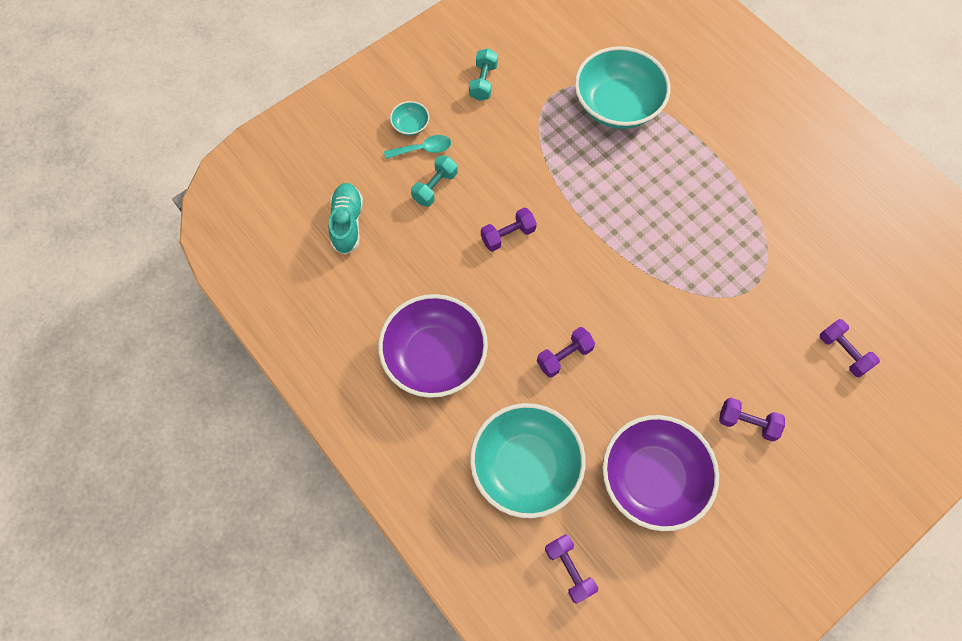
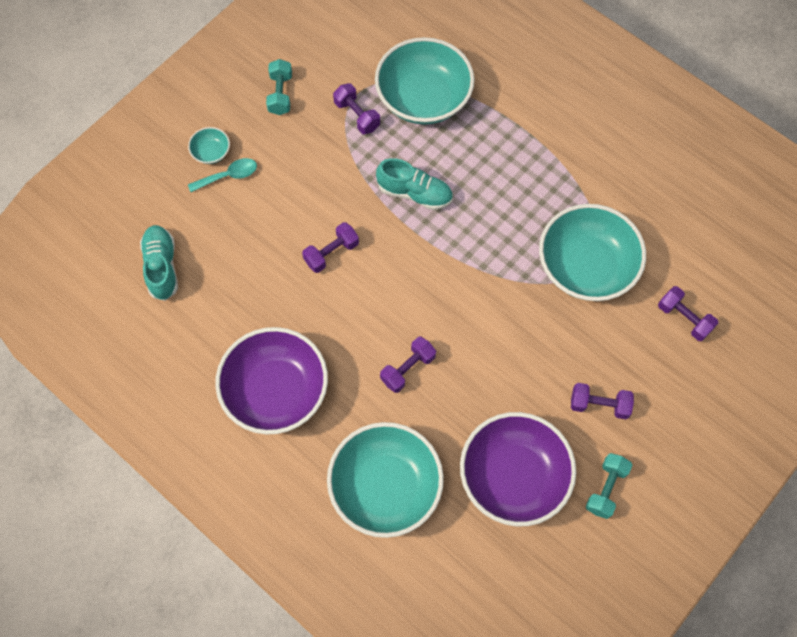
camera: 10 degrees left, 0 degrees up
(435, 187) = (247, 214): turquoise dumbbell -> turquoise dumbbell (606, 489)
(569, 569) = (444, 581): purple dumbbell -> purple dumbbell (357, 115)
(595, 192) = (415, 193): none -> turquoise shoe
(752, 286) = (586, 266): none -> turquoise bowl

